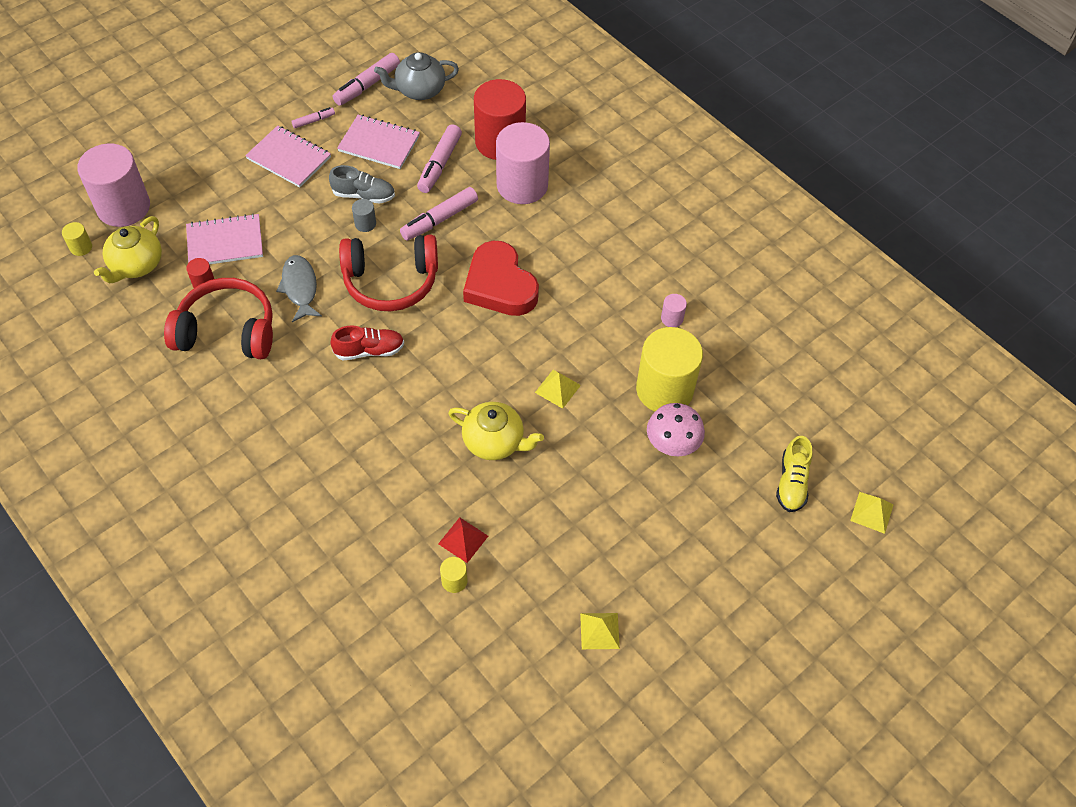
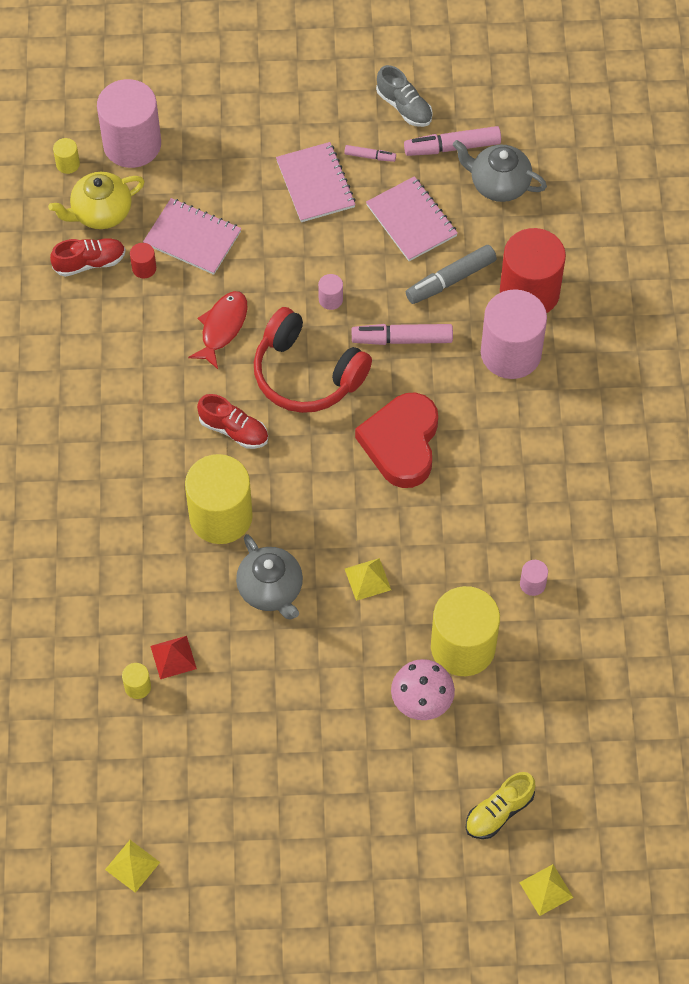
camera: 40 degrees right, 5 degrees up
(156, 304) = (90, 263): none -> red shoe
(227, 331) = (129, 330): red headphones -> none
(300, 288) = (222, 327): grey fish -> red fish
(364, 195) = (353, 268): grey shoe -> grey shoe (404, 107)
(365, 224) = (330, 299): grey cylinder -> pink cylinder
(411, 415) = (221, 516): none -> yellow cylinder
(439, 164) = (450, 280): pink marker -> grey marker
(494, 442) = (271, 590): yellow teapot -> grey teapot
(599, 631) = (218, 813): yellow pyramid -> yellow pyramid (132, 865)

